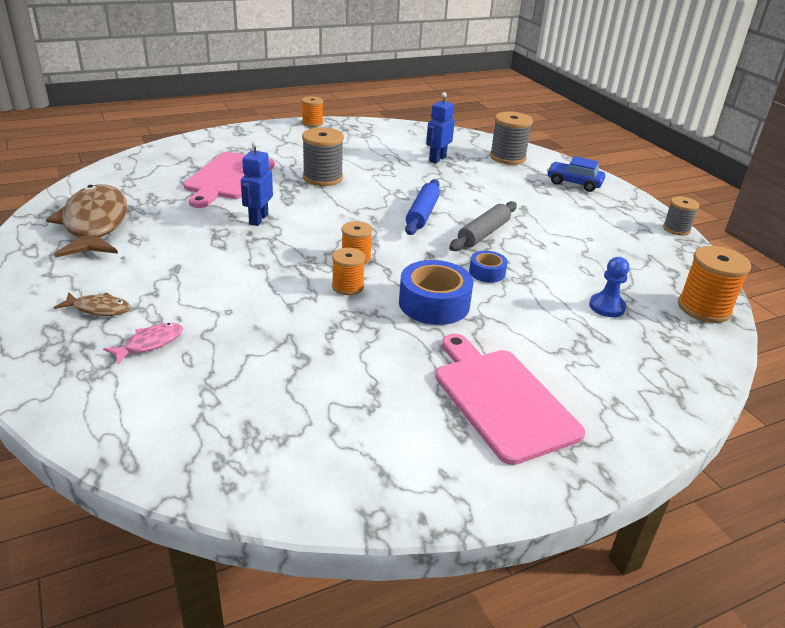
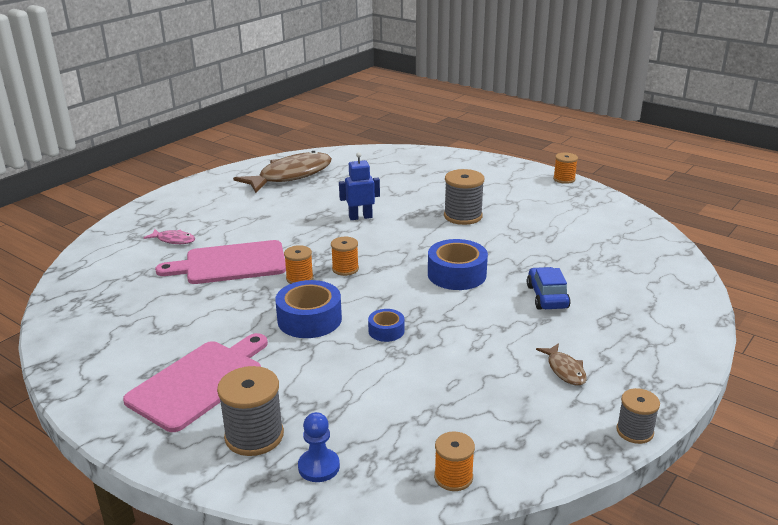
camera: 65 degrees right, 5 degrees down
(99, 309) = (197, 214): brown fish -> brown fish (565, 370)
(229, 178) = (410, 186): pink cutting board -> pink cutting board (231, 263)
(422, 214) = (456, 274): blue rolling pin -> blue tape
(437, 159) = (584, 250): blue robot -> none
(483, 234) = (457, 312): grey rolling pin -> none
(507, 157) = (655, 284): grey spool -> grey spool (254, 436)
(574, 183) = (654, 337): blue car -> blue car (547, 297)
(607, 307) = (391, 409): blue pawn -> blue pawn (319, 467)
(704, 308) = (453, 477): orange spool -> orange spool, size x0.62

